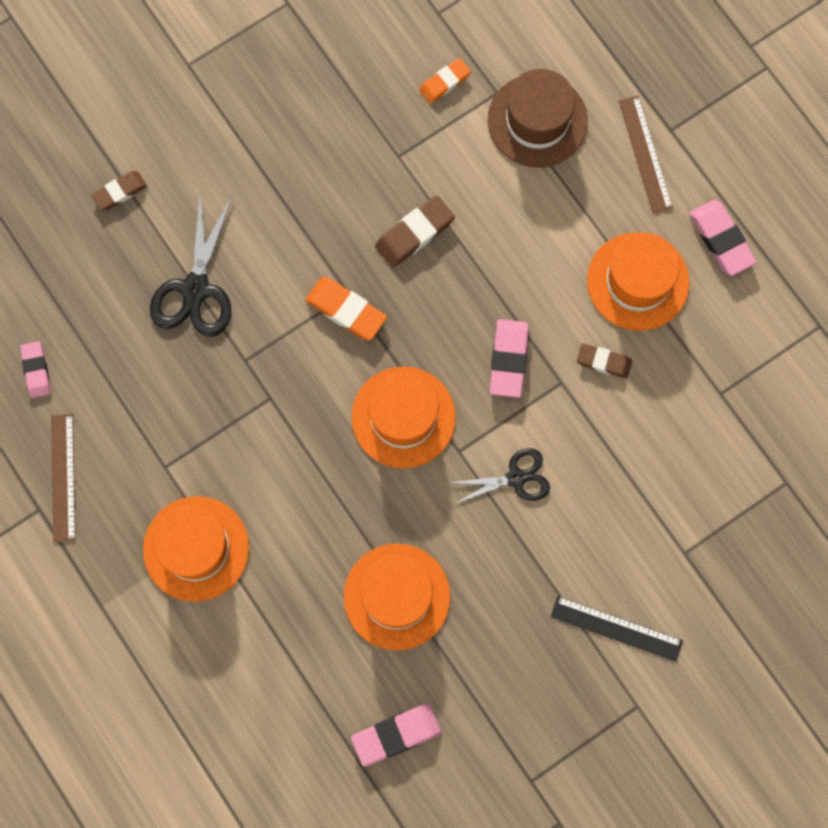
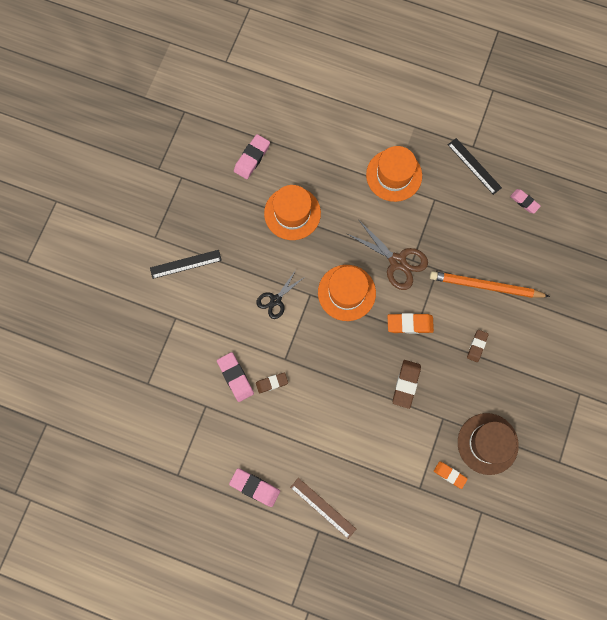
camera: 145 degrees right, 0 degrees up
(63, 477) = (474, 166): brown ruler -> black ruler
(120, 192) = (557, 307): brown eraser -> brown eraser (477, 346)
(195, 289) = (485, 286): black scissors -> orange pencil
(294, 411) = (397, 262): none -> brown scissors
(444, 82) = (449, 475): orange eraser -> orange eraser turned 75 degrees counterclockwise
(508, 360) = (317, 353): pink eraser -> pink eraser (235, 377)
(537, 120) = (389, 487): brown hat -> brown hat (487, 443)
(638, 281) = (282, 435): orange hat -> none

